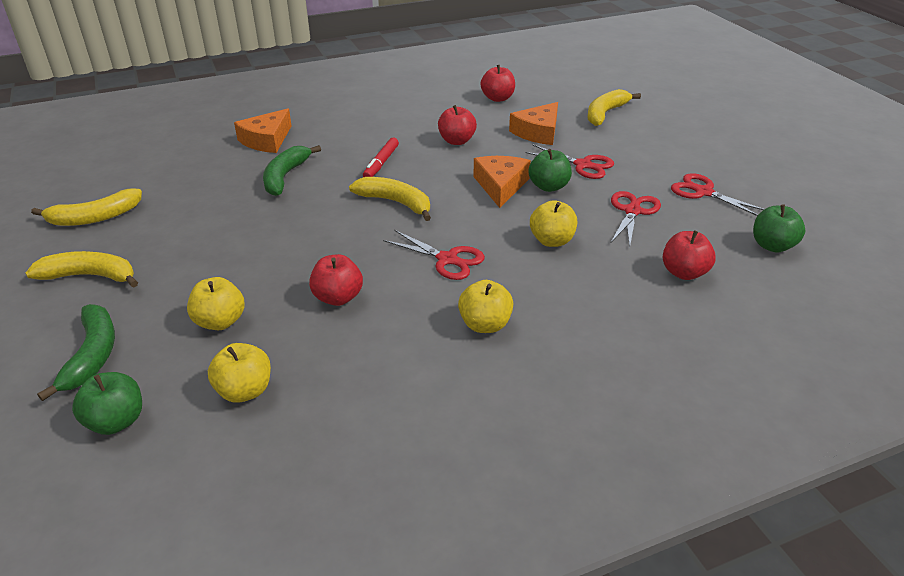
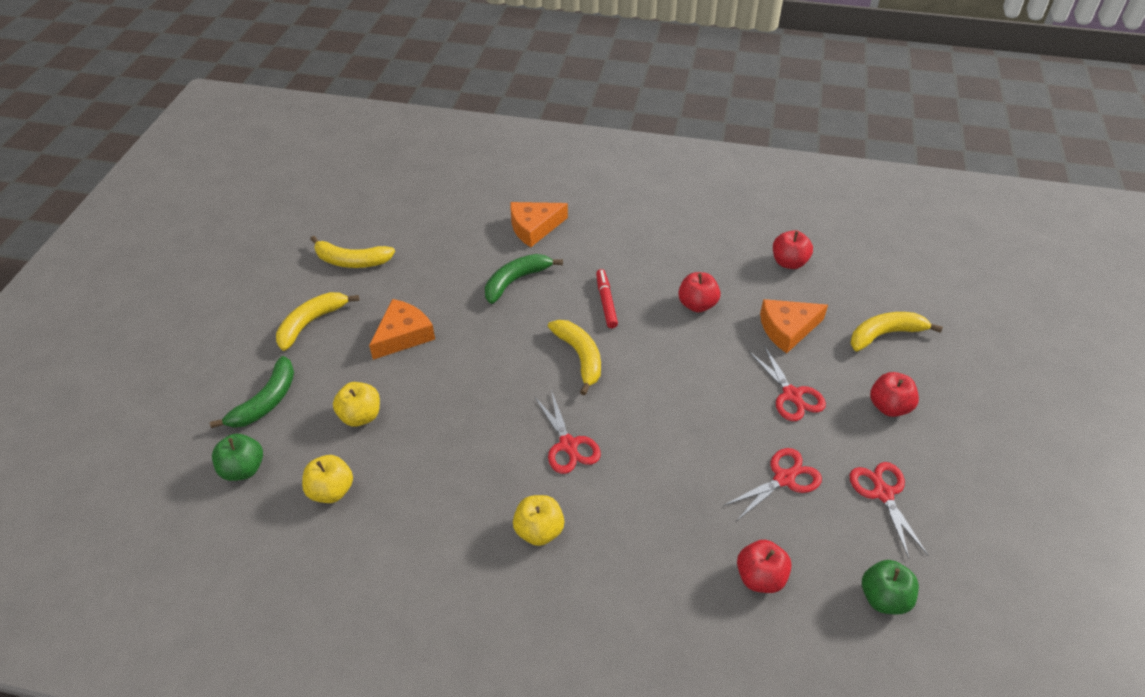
camera: 35 degrees right, 10 degrees up
(90, 276) = (311, 323): yellow banana -> yellow banana turned 90 degrees counterclockwise
(338, 298) = (455, 438): red apple -> red apple (889, 406)
(381, 163) = (606, 302): red marker -> red marker turned 120 degrees clockwise
(501, 186) = (688, 382): orange cheese -> orange cheese (403, 335)
(548, 187) = (732, 406): green apple -> none
(552, 241) = (674, 473): yellow apple -> none

